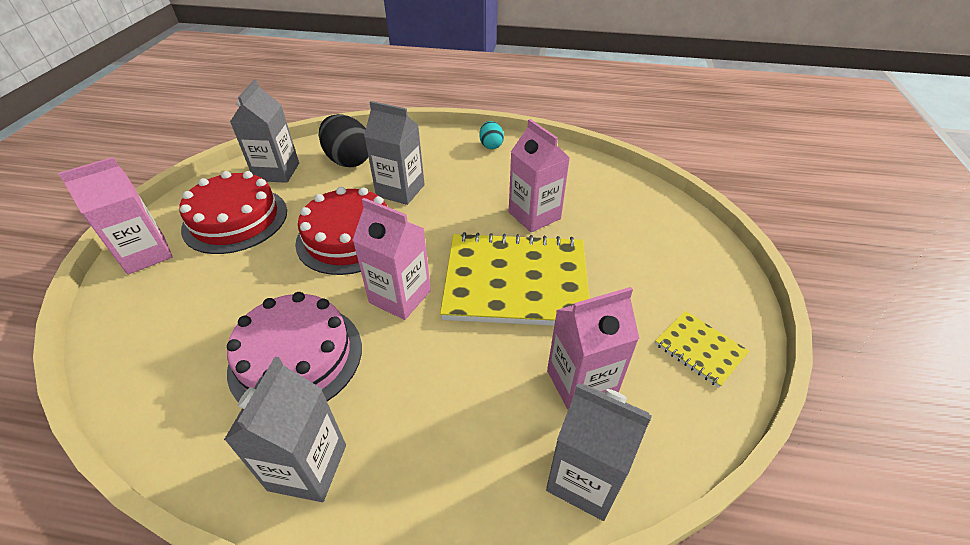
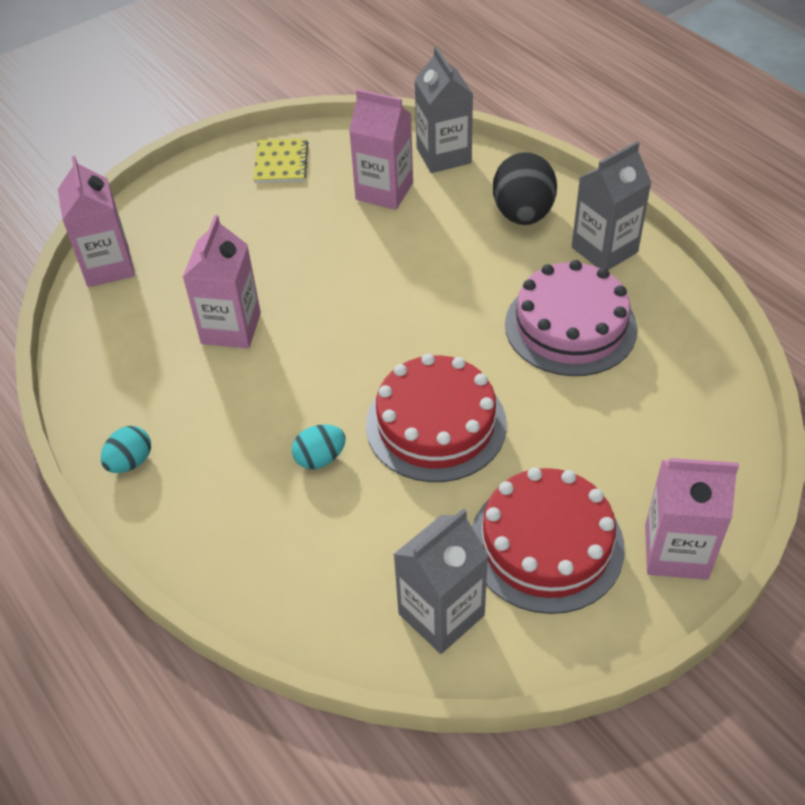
camera: 135 degrees left, 5 degrees up
(349, 160) = (328, 568): black egg -> black egg (523, 214)
(400, 190) = (320, 458): grey carton -> turquoise egg
(400, 296) = (444, 326): pink carton -> pink carton (108, 266)
(516, 282) = (336, 278): yellow notebook -> none

